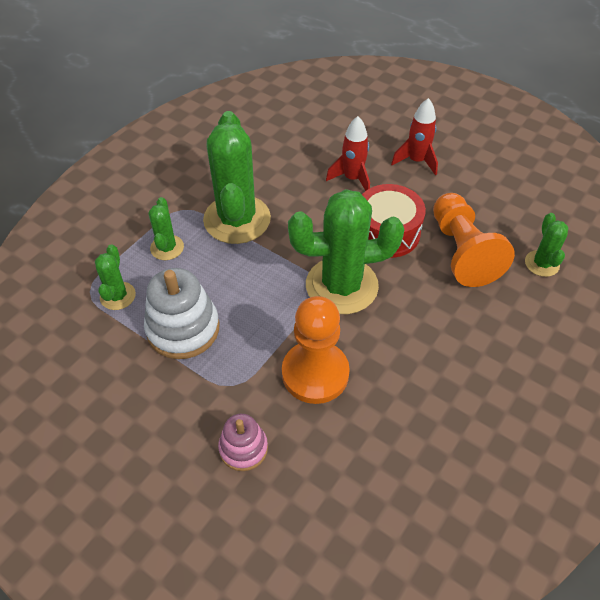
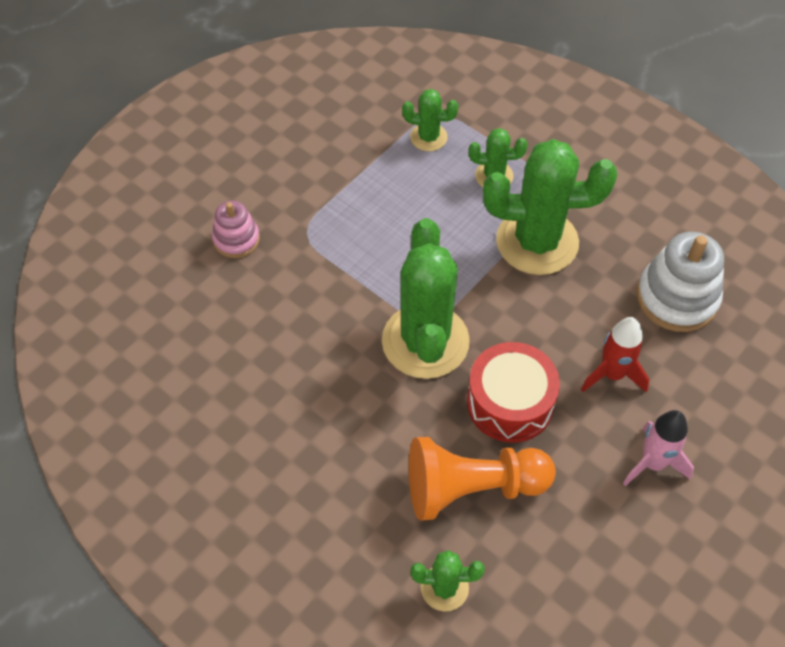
camera: 95 degrees right, 5 degrees up
(183, 329) = (380, 192): white stacking toy -> white stacking toy (677, 298)
(315, 373) = (309, 304): orange pawn -> none
(416, 161) = (653, 463): red rocket -> pink rocket

